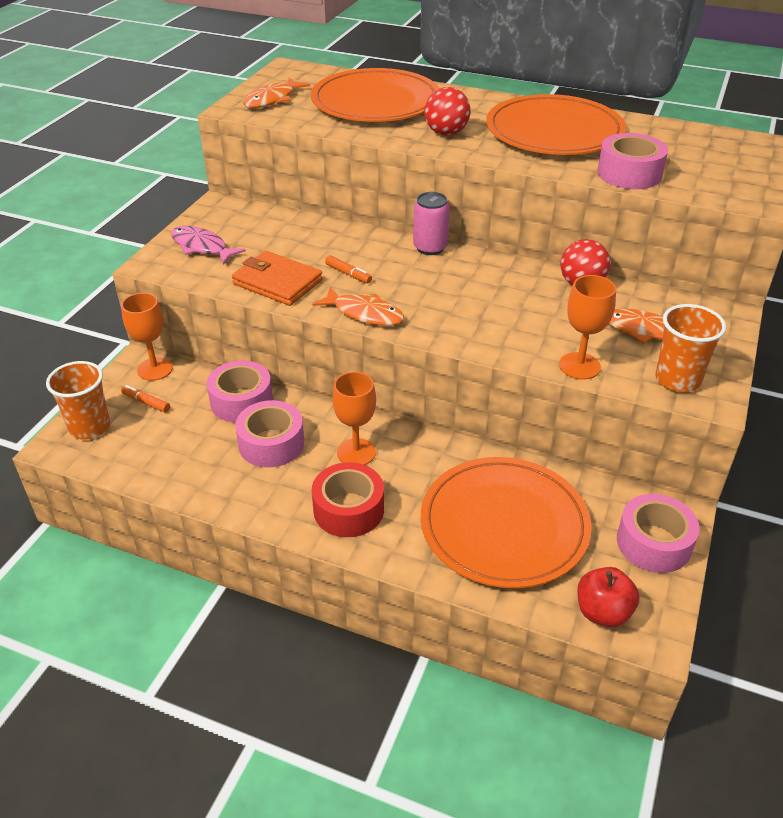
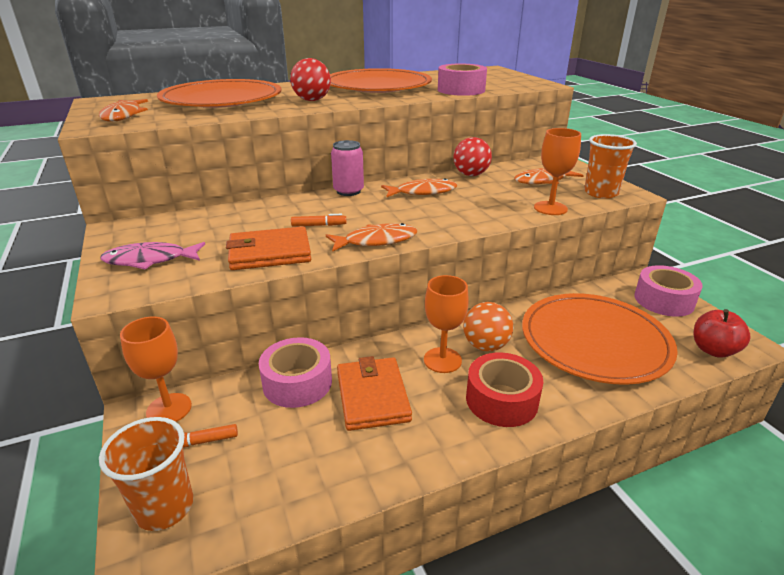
camera: 45 degrees left, 10 degrees down
(271, 444) = (372, 396): pink tape -> orange wallet
(406, 464) = (485, 346): none -> orange ball
(493, 282) = (422, 192): none -> orange fish

